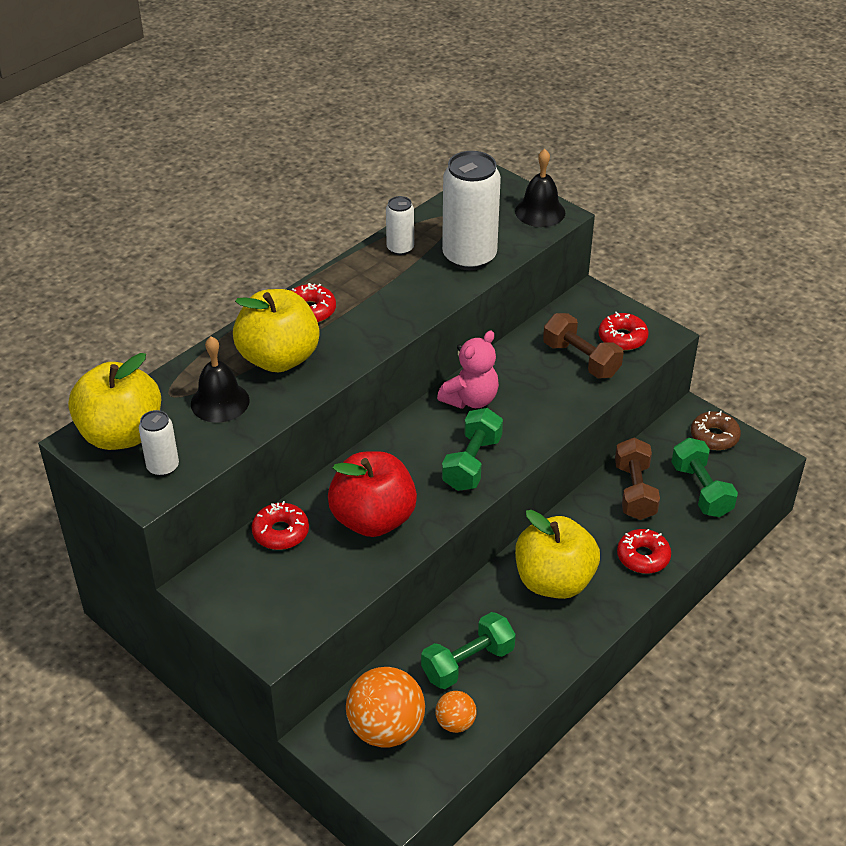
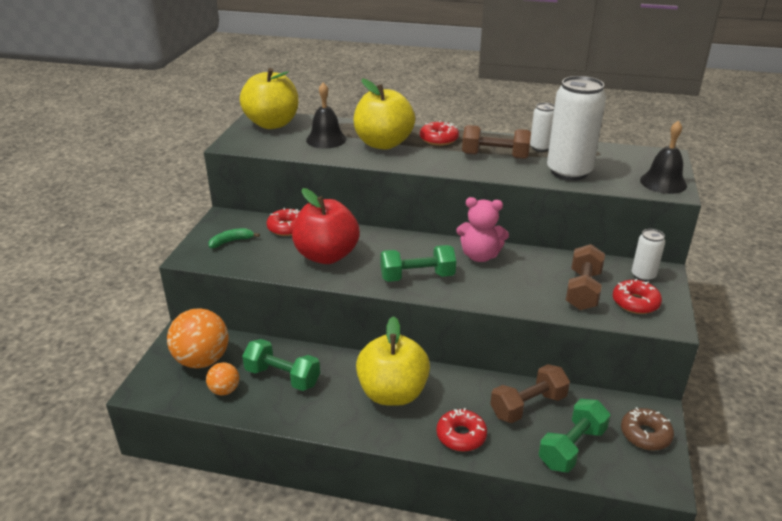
camera: 60 degrees right, 10 degrees down
(163, 467) = (256, 141): white can -> white can (643, 276)
(269, 596) = (231, 241): none -> green banana
(390, 289) = (495, 156): none -> brown dumbbell

